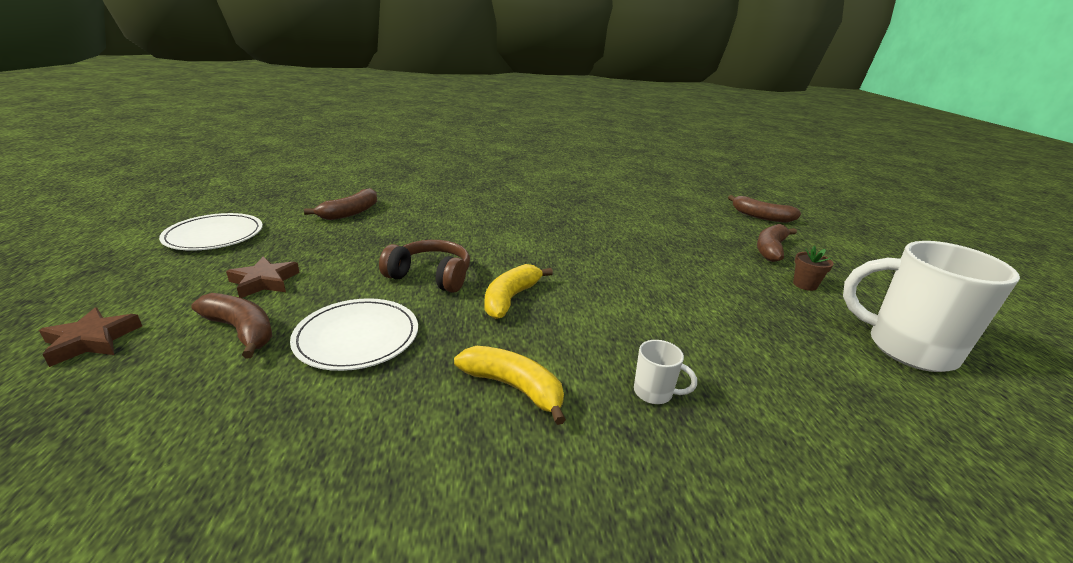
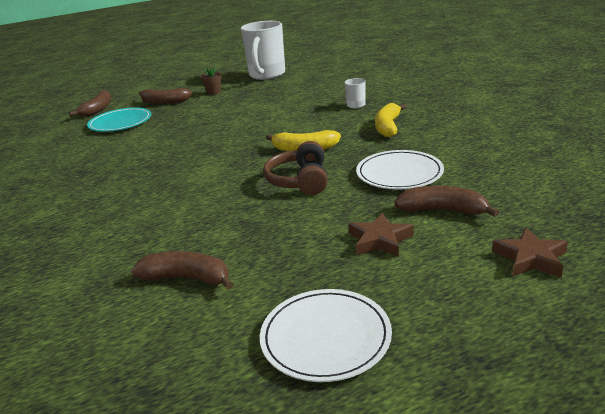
camera: 105 degrees left, 0 degrees up
(241, 331) = (443, 210): brown banana -> brown banana turned 90 degrees clockwise
(704, 222) = (120, 123): none -> turquoise plate

